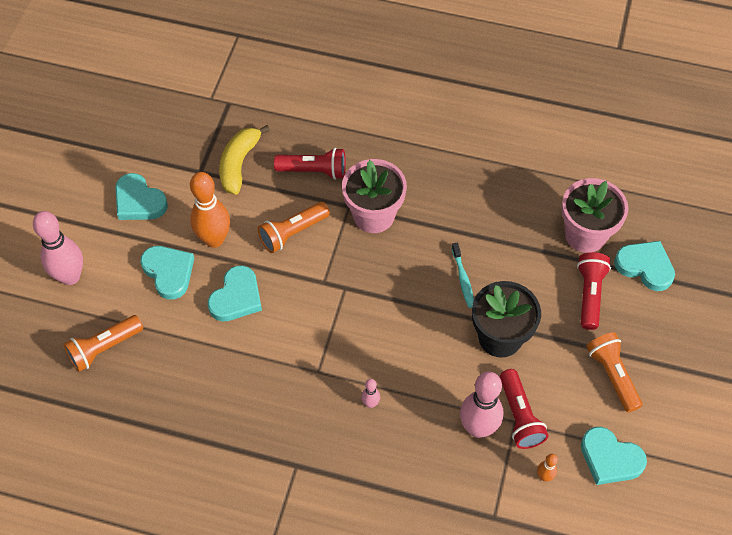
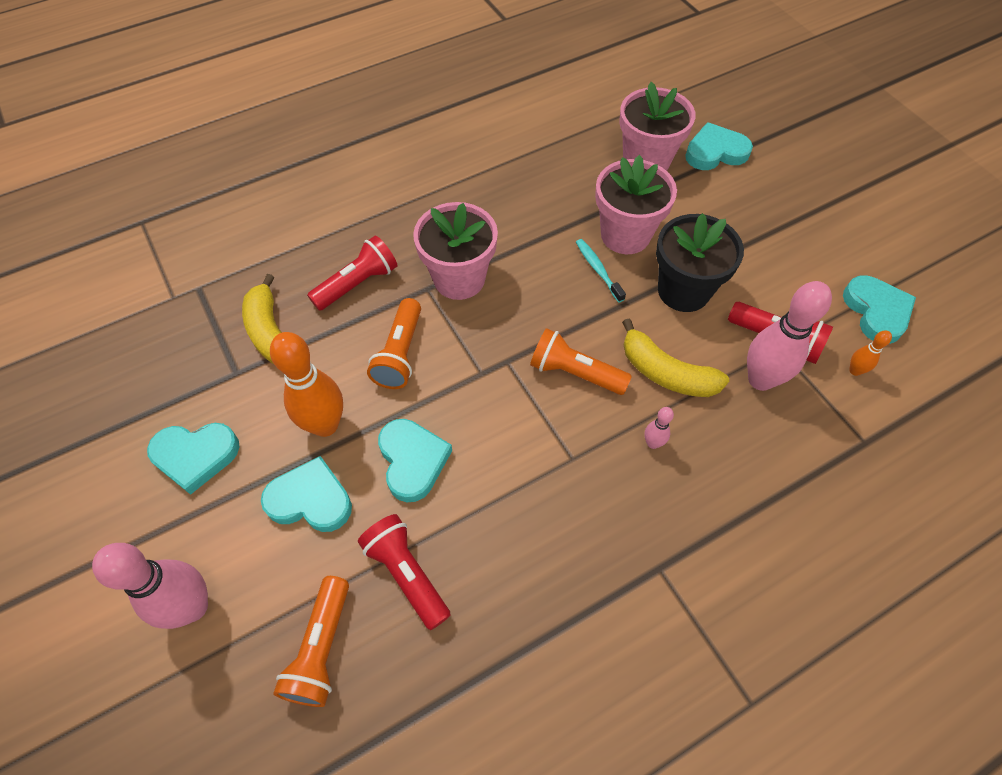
camera: 45 degrees left, 0 degrees up
(426, 374) = (666, 373): none -> yellow banana
(463, 279) = (598, 269): turquoise toothbrush -> turquoise toothbrush turned 150 degrees counterclockwise
(508, 272) = (625, 235): none -> pink flower pot
(589, 294) = (704, 202): red flashlight -> red flashlight (407, 573)
(610, 458) = (876, 311): turquoise heart -> turquoise heart turned 90 degrees counterclockwise
(612, 375) = (796, 248): orange flashlight -> orange flashlight (575, 372)

